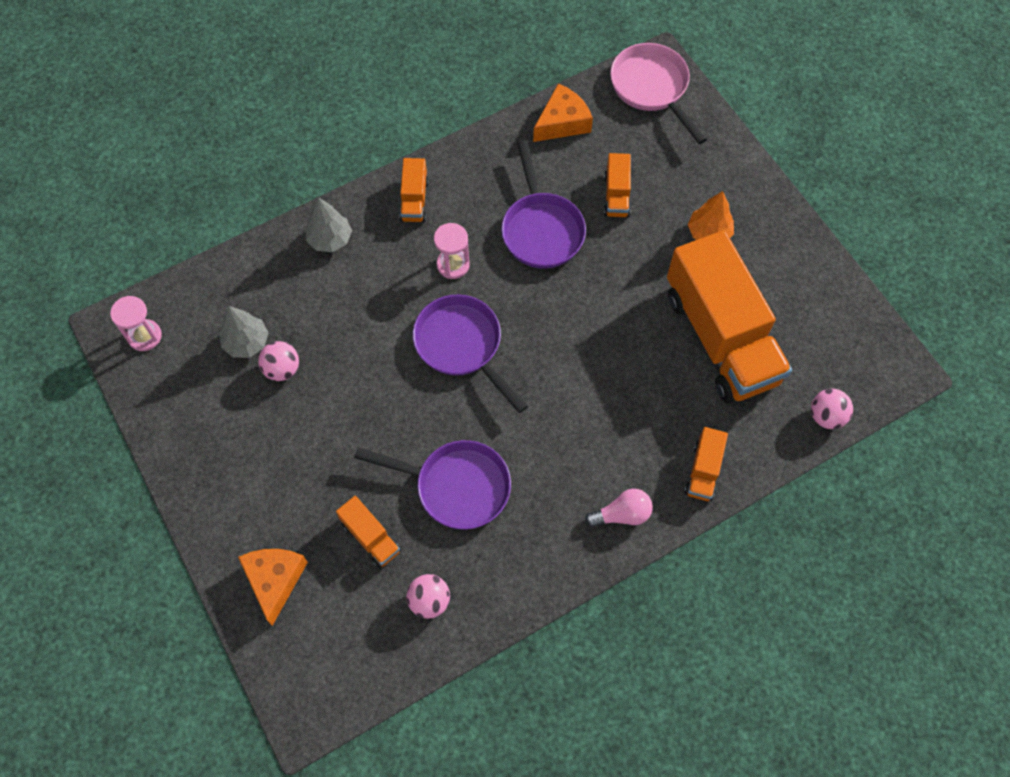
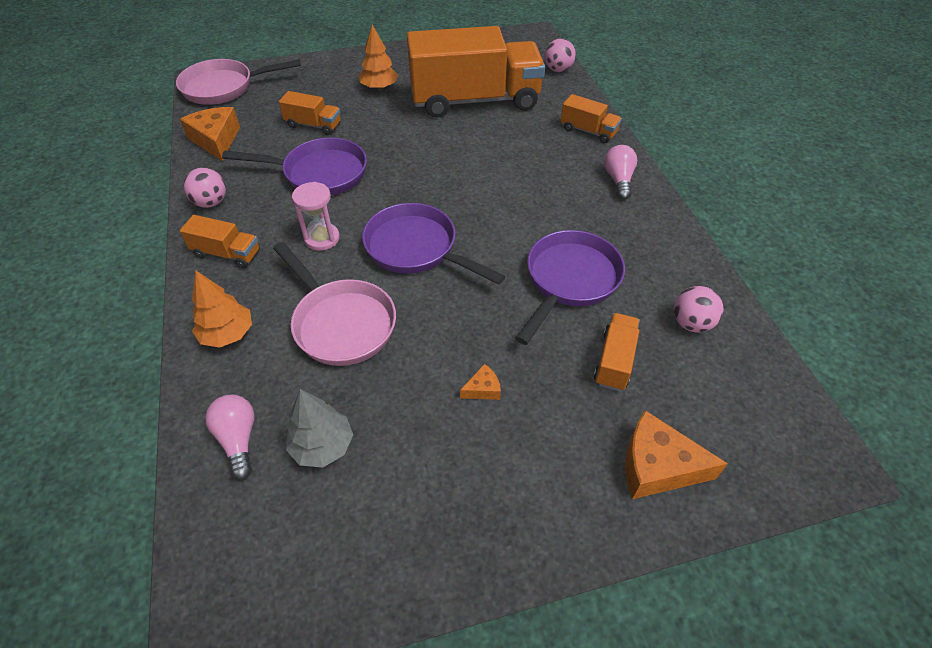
camera: 75 degrees left, 15 degrees down
(144, 336) = (248, 584): pink hourglass -> none
(241, 287) = (238, 439): none -> pink light bulb
(282, 369) = (377, 412): pink ball -> pink ball (211, 202)
(319, 439) = (483, 389): none -> orange cheese
(330, 239) = (227, 334): grey tree -> orange tree
(360, 315) = (341, 323): none -> pink pan
(370, 537) = (614, 361): orange truck -> orange truck turned 45 degrees counterclockwise
(462, 345) = (416, 248): purple pan -> purple pan turned 60 degrees clockwise

